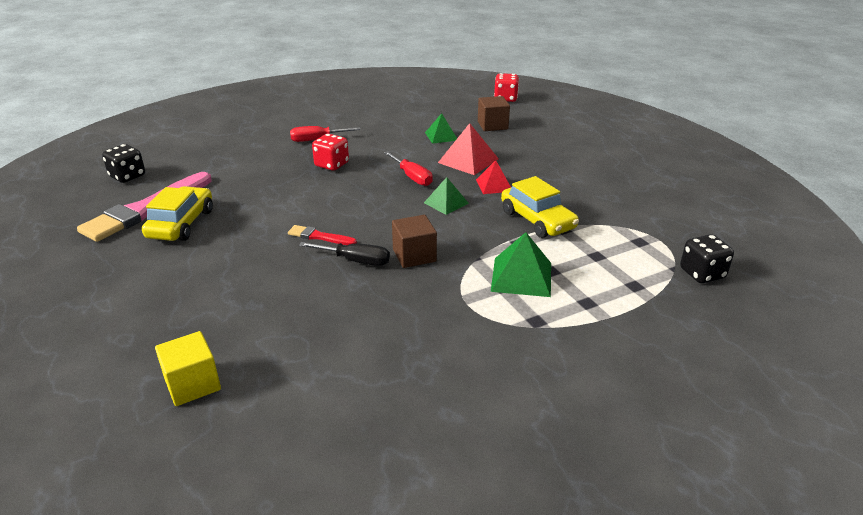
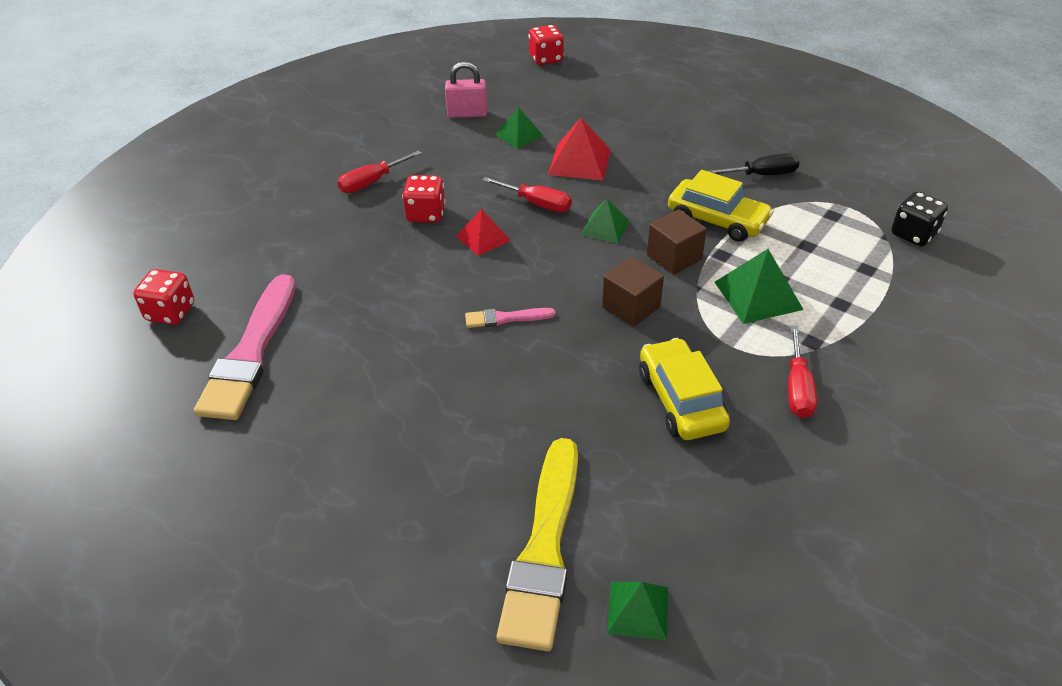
camera: 25 degrees left, 10 degrees up
(127, 176) = (170, 312): black dice -> red dice
(181, 224) = (320, 357): yellow car -> yellow car (681, 400)
(192, 384) = (544, 549): yellow cube -> yellow brush
(212, 451) = (638, 610): none -> green pyramid
(319, 236) = (505, 318): red brush -> pink brush
(355, 261) = (575, 336): black screwdriver -> black screwdriver (762, 175)
(418, 117) = (467, 114): none -> pink padlock
(491, 348) = (797, 388): none -> red screwdriver
(492, 125) = (564, 103): brown cube -> brown cube (674, 257)
(494, 185) = (636, 187): red pyramid -> red pyramid (483, 238)

